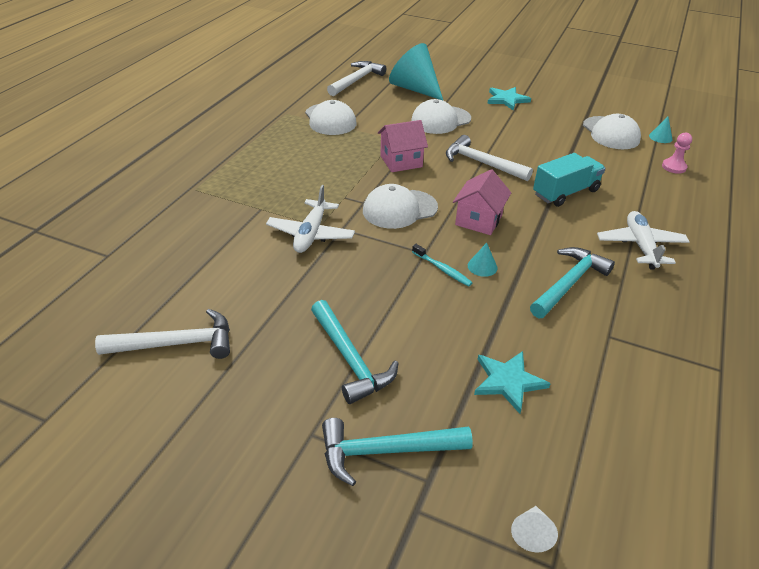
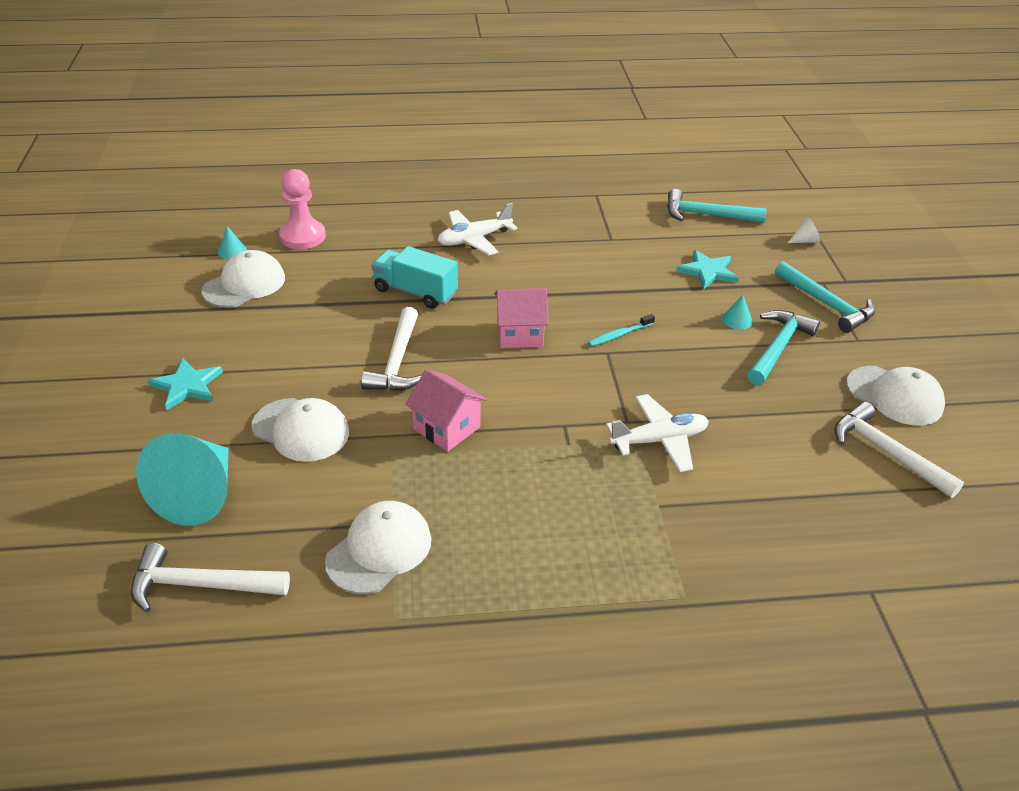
camera: 120 degrees left, 0 degrees up
(399, 209) = (551, 393): white cap -> white cap (894, 396)
(442, 269) = (620, 335): turquoise toothbrush -> turquoise toothbrush turned 135 degrees counterclockwise
(482, 266) = (591, 314): turquoise cone -> turquoise cone (737, 320)
(568, 283) = (567, 265): turquoise hammer -> turquoise hammer (707, 215)
(674, 167) = (303, 236): pink pawn -> pink pawn, size x1.69

